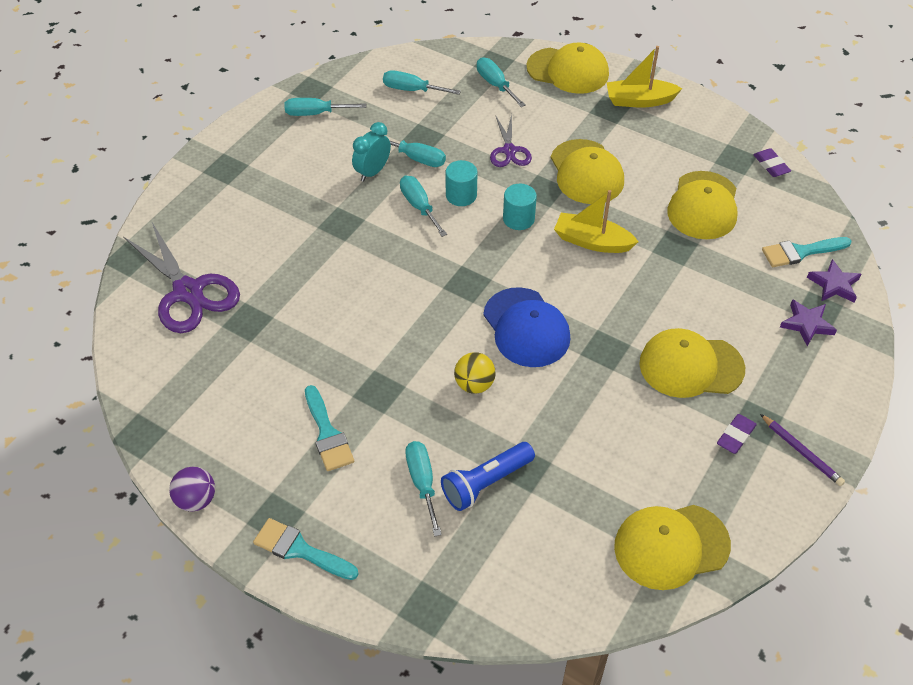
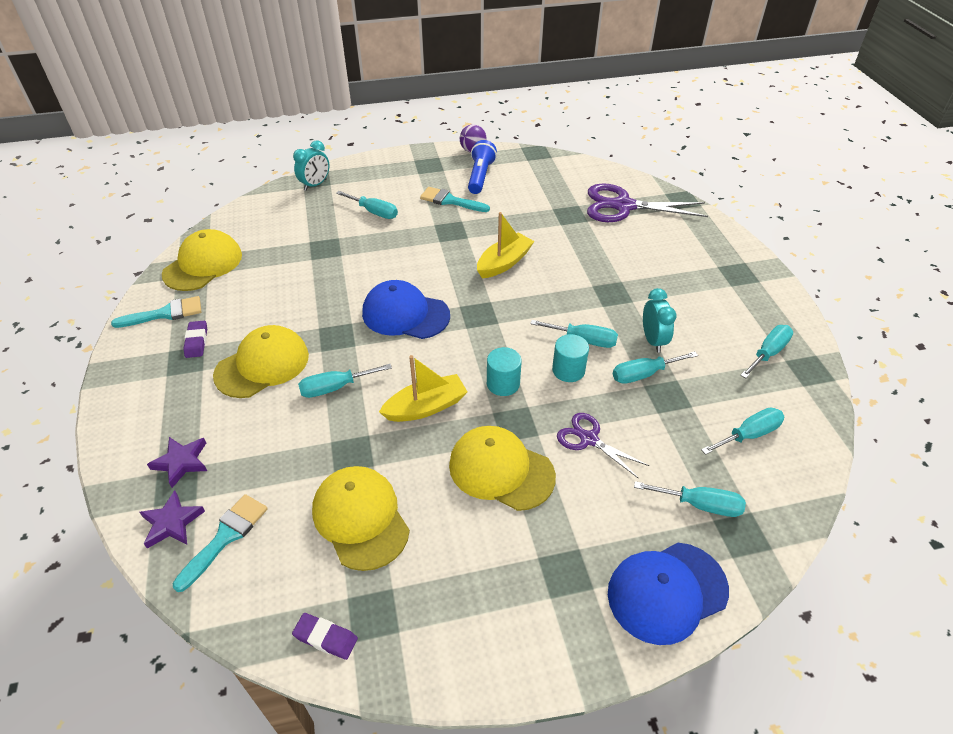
camera: 135 degrees right, 5 degrees down
(300, 550) = (401, 163): turquoise brush -> turquoise brush (165, 313)
(439, 594) = (315, 185): none -> turquoise clock
(474, 384) = (400, 265): yellow ball -> none
(486, 483) = (339, 230): blue flashlight -> blue flashlight (480, 176)
(568, 71) = (667, 592): yellow cap -> blue cap
(639, 100) = (549, 614): yellow boat -> yellow boat (504, 263)
(646, 303) = (335, 387): none -> turquoise screwdriver
(801, 452) = (139, 361): purple pencil -> none

